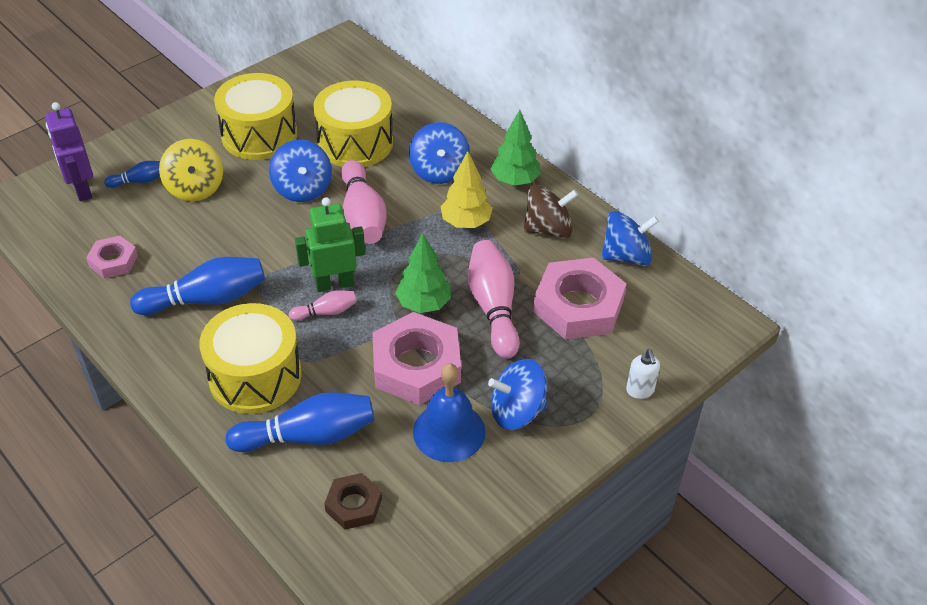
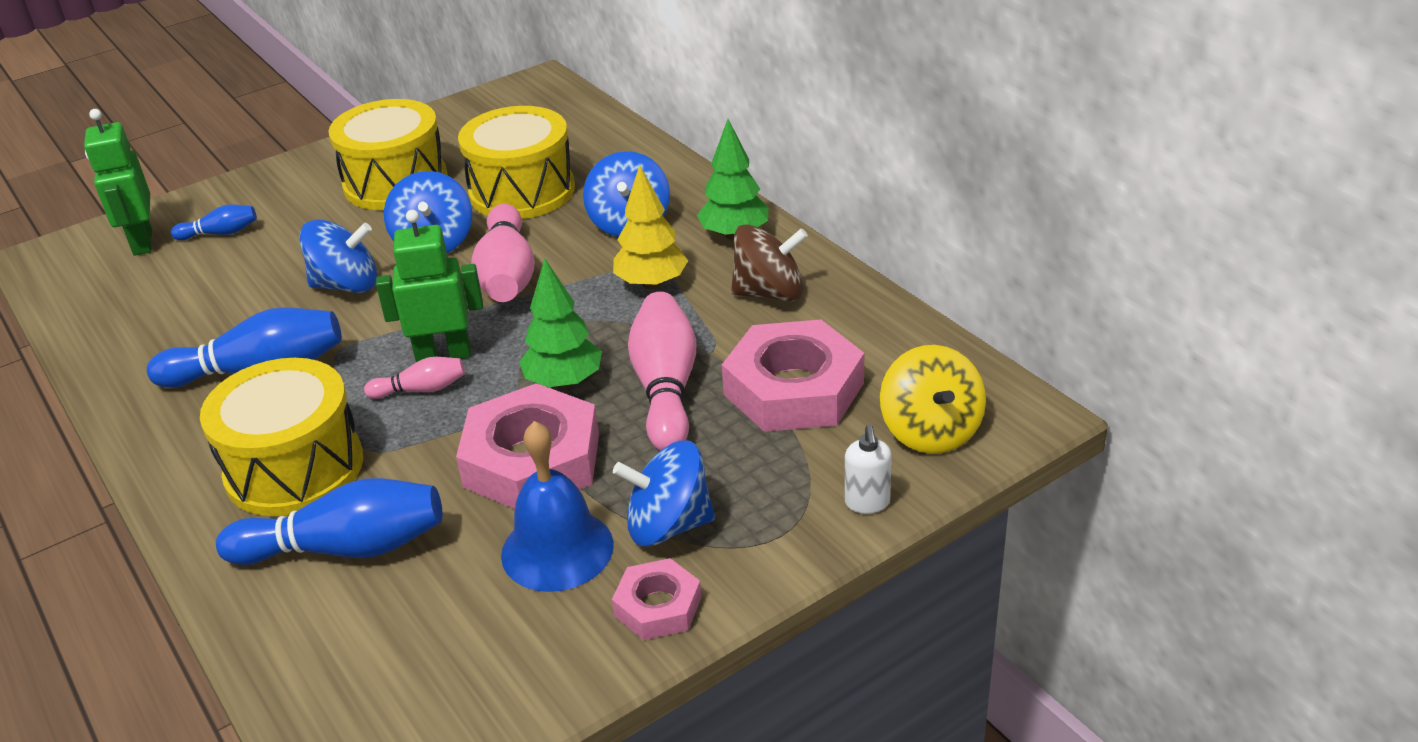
camera: 10 degrees right, 10 degrees down
(82, 189) = (142, 242): purple robot -> green robot
(113, 261) = (151, 324): pink nut -> pink nut (658, 606)
(195, 188) = (290, 241): yellow spinning top -> yellow spinning top (931, 431)
(353, 505) = (384, 645): brown nut -> none
(626, 256) = (879, 327): blue spinning top -> blue spinning top (346, 285)

